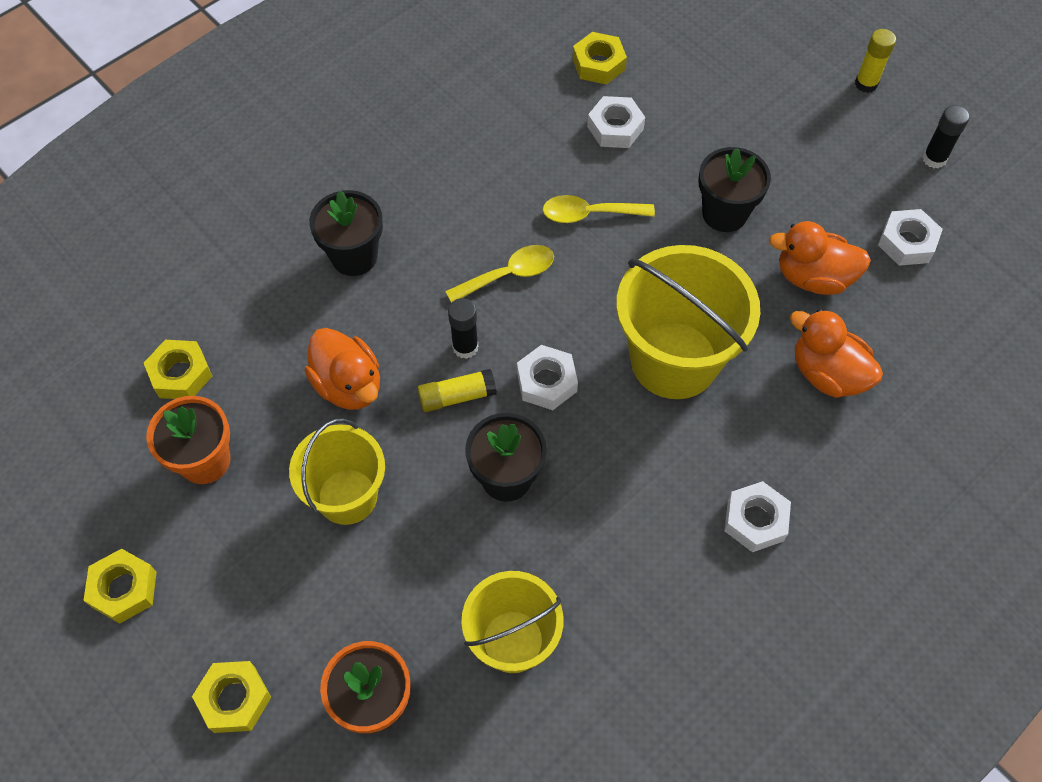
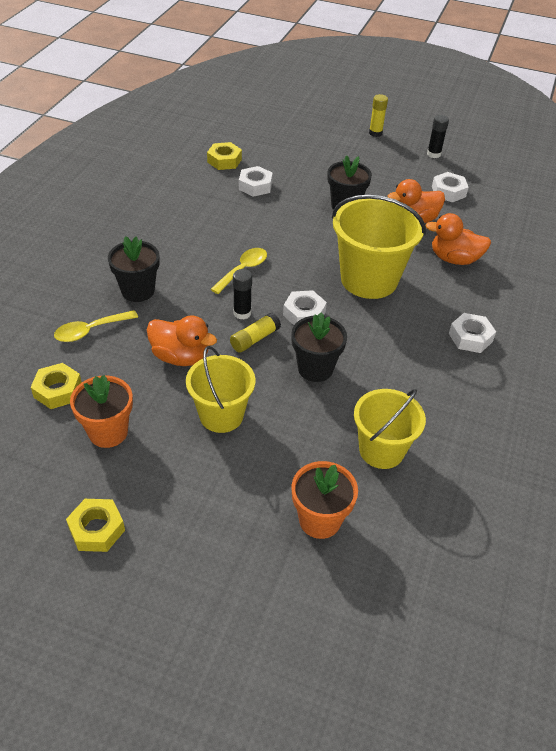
camera: 30 degrees left, 15 degrees down
(234, 699) = (223, 560): yellow nut -> none
(589, 214) = (270, 228): yellow spoon -> yellow spoon (91, 330)

